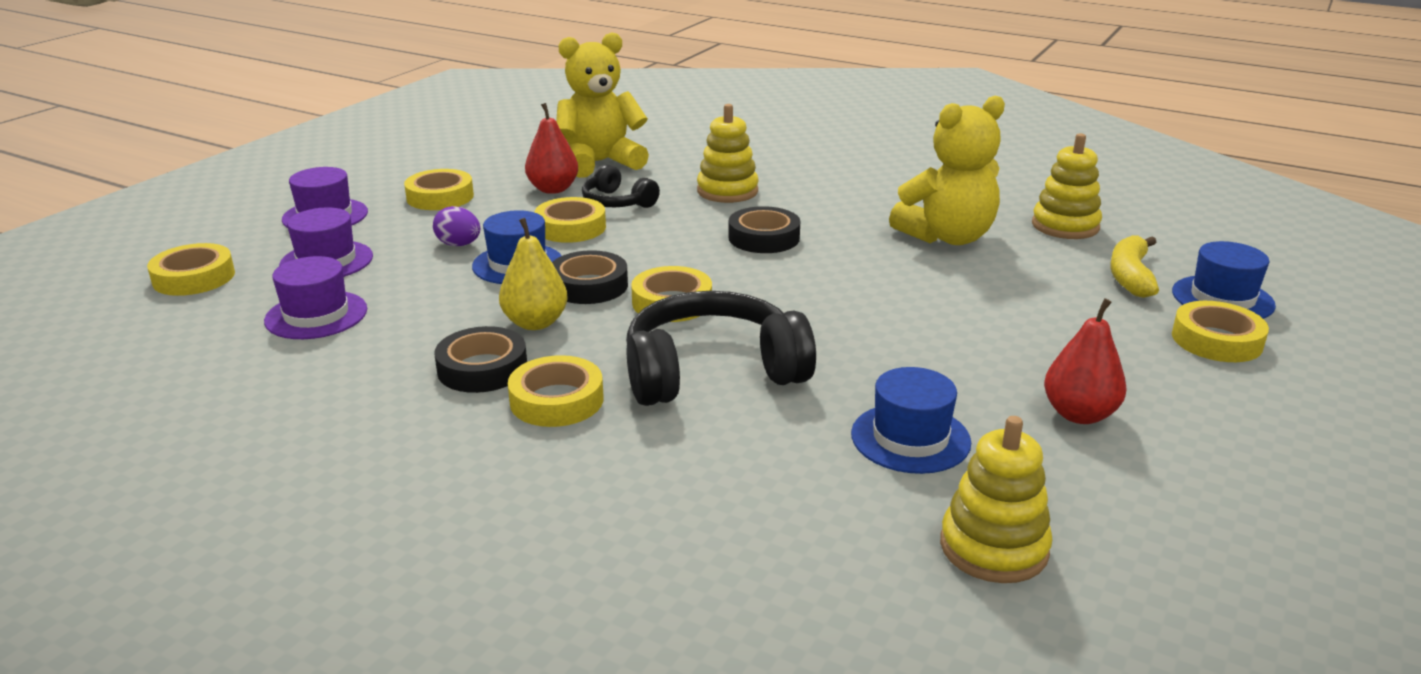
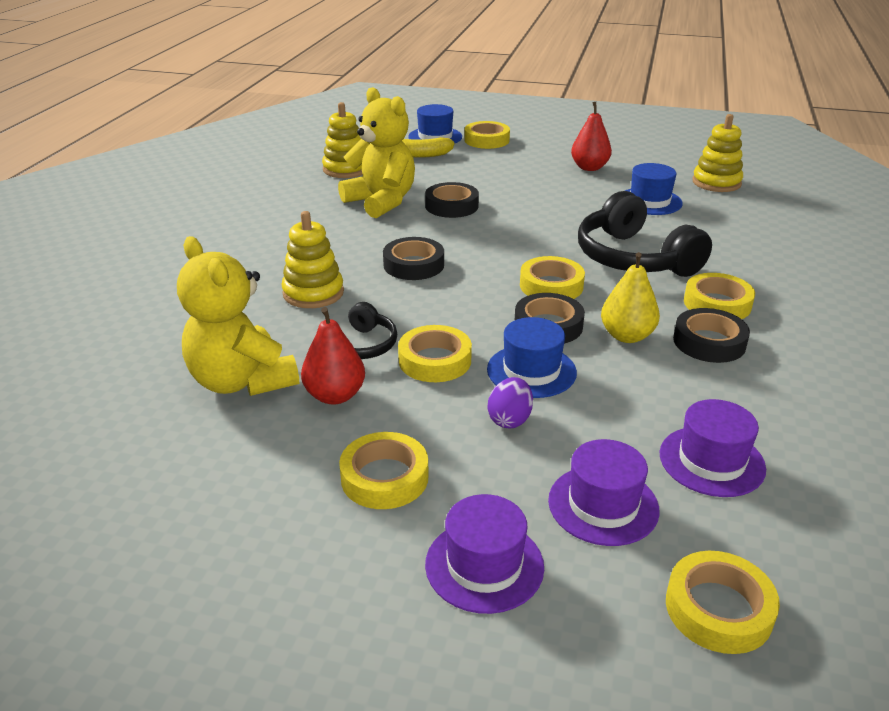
camera: 105 degrees left, 5 degrees up
(925, 276) = (451, 206): none -> black tape

